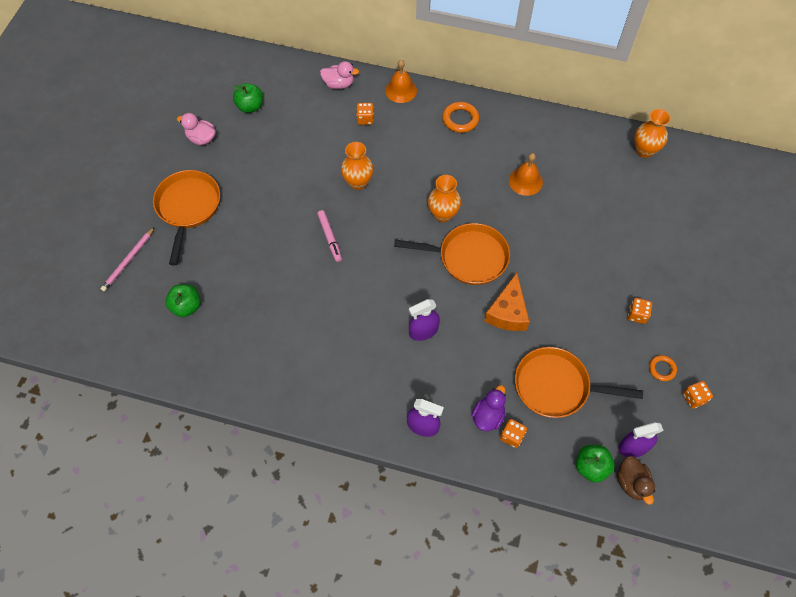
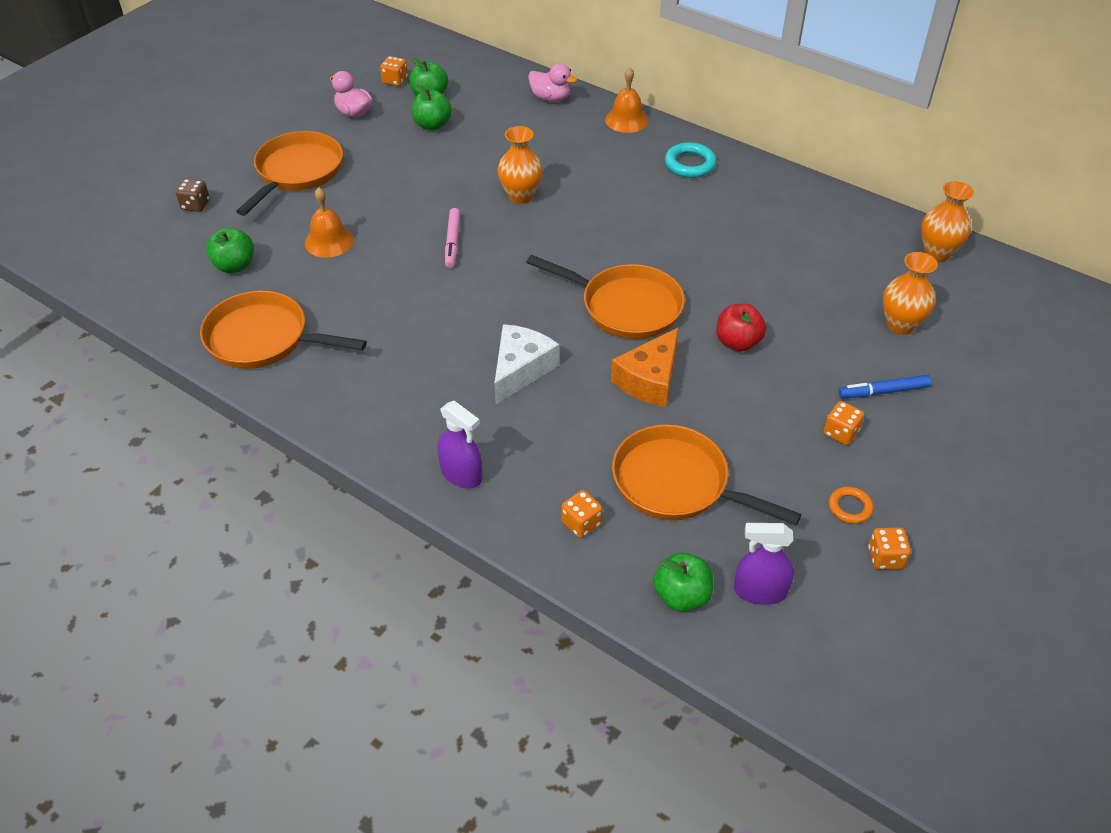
camera: 20 degrees right, 15 degrees down
(128, 261) = (195, 205): pink pencil -> brown dice
(240, 362) = (264, 339): none -> orange pan
(265, 134) = (432, 125): none -> green apple
(365, 119) = (565, 137): orange dice -> orange dice (395, 81)
(423, 331) = (520, 369): purple spray bottle -> white cheese
(443, 214) = (615, 254): orange vase -> orange vase (900, 325)
(460, 119) = (690, 164): orange ring -> turquoise ring
(488, 416) = (559, 489): purple duck -> none
(525, 181) = (747, 246): orange bell -> orange bell (329, 241)
(550, 264) = (737, 342): none -> red apple
(632, 483) = (736, 636): brown duck -> none
(651, 274) = (883, 392): none -> blue marker

